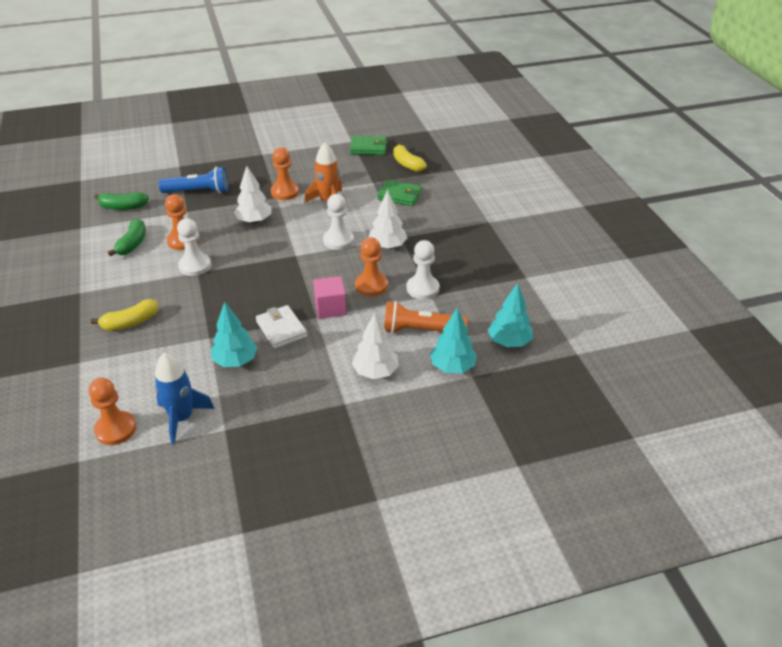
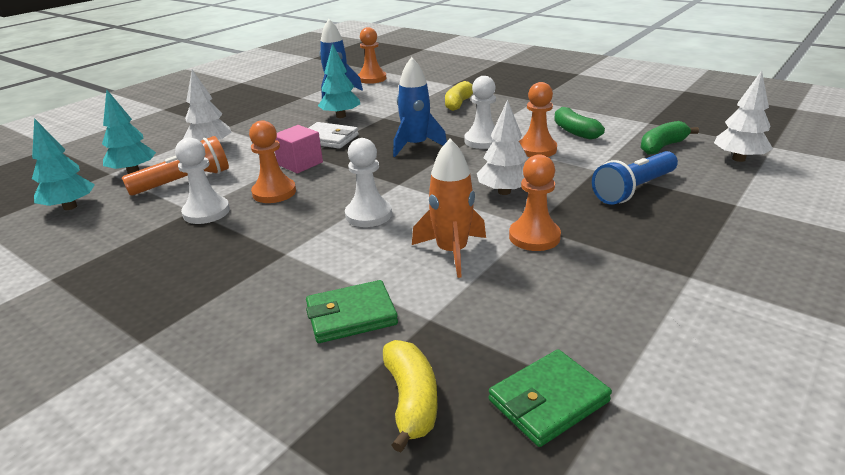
camera: 145 degrees right, 10 degrees down
(239, 285) = (416, 146): none -> blue rocket
(387, 246) = (294, 235): white tree -> white tree (738, 159)
(407, 164) = (411, 400): yellow banana -> yellow banana turned 60 degrees clockwise

